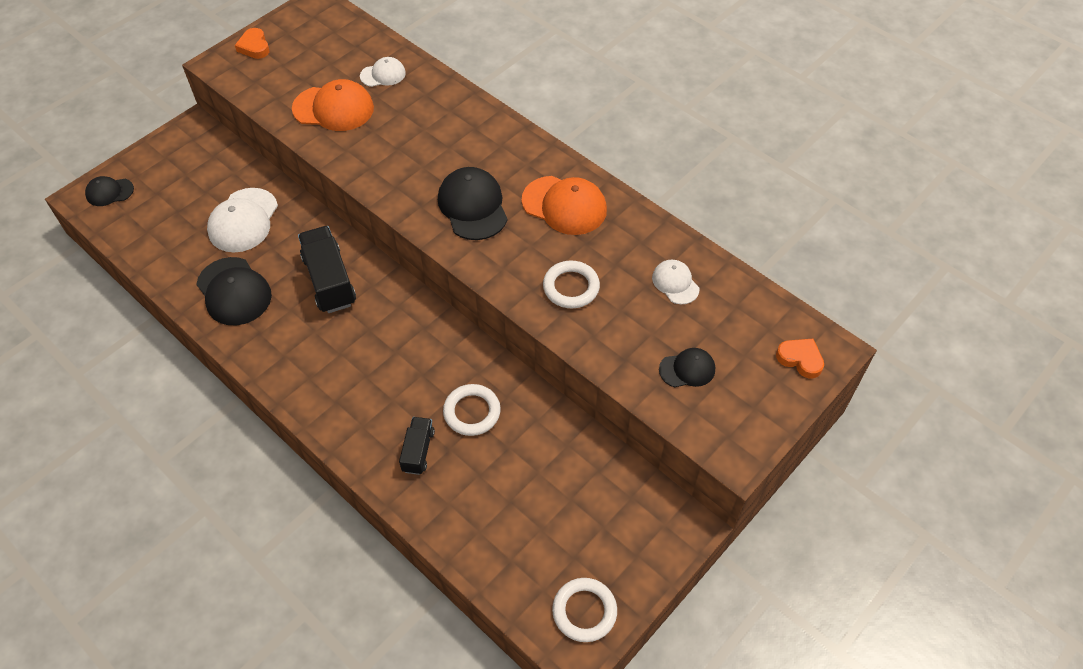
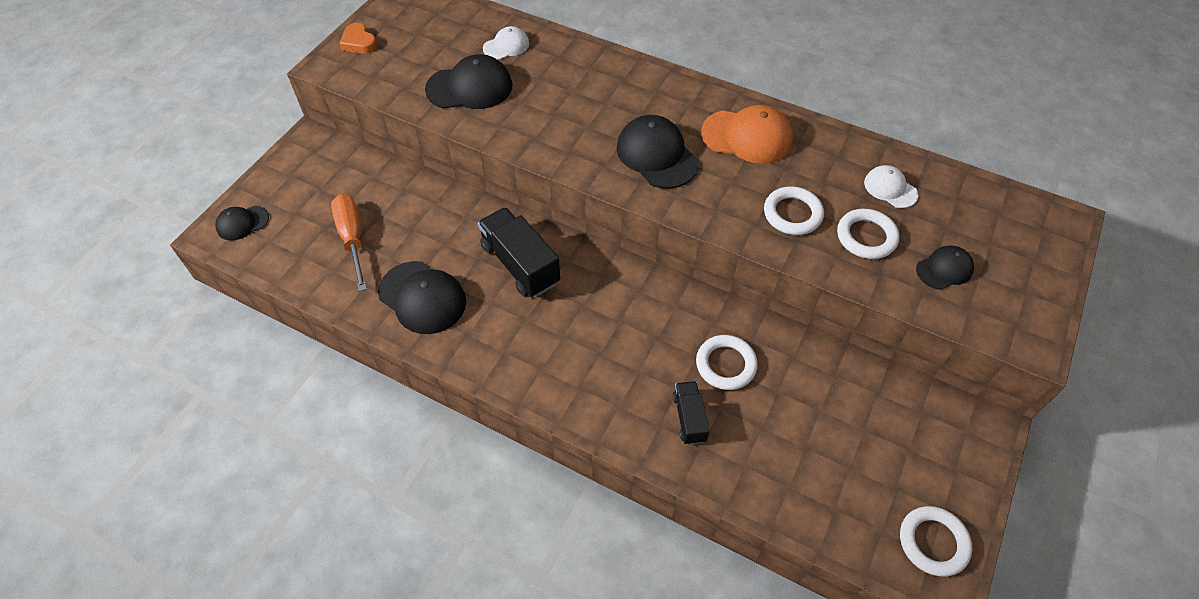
camera: 15 degrees left, 0 degrees up
(195, 226) = (352, 238): none -> orange screwdriver
(243, 220) = (402, 222): white cap -> none
(333, 108) = (469, 87): orange cap -> black cap
(629, 323) = (866, 237): none -> white ring
(800, 359) = (1043, 235): orange heart -> none

